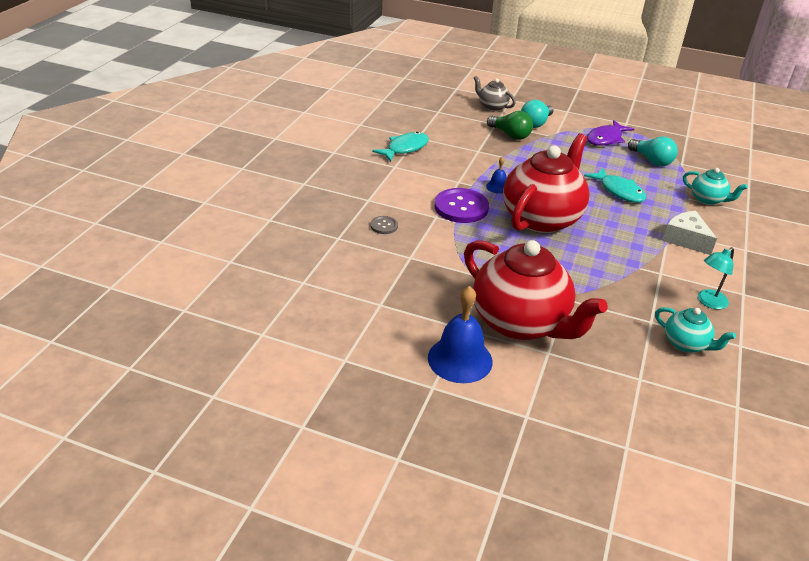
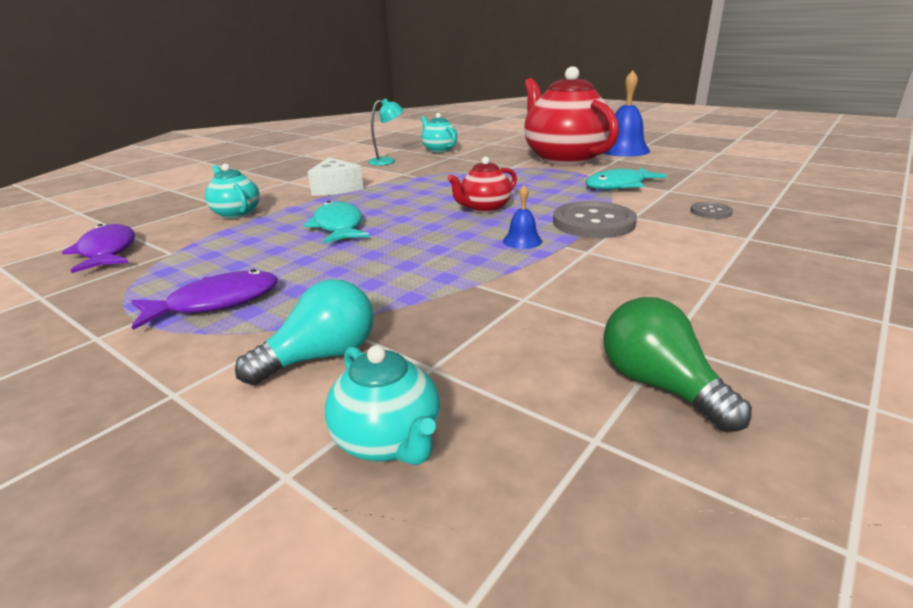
camera: 160 degrees left, 10 degrees down
(405, 148) = (699, 316): turquoise fish -> turquoise fish (619, 186)
(461, 207) = (593, 223): purple button -> grey button
(492, 107) = (389, 441): grey teapot -> turquoise teapot
(510, 135) = (420, 329): green light bulb -> green light bulb (660, 386)
(542, 218) = (484, 208): red teapot -> red teapot, size x0.46
(651, 161) = (210, 259): turquoise light bulb -> none
(716, 161) = (107, 252): none -> purple fish

